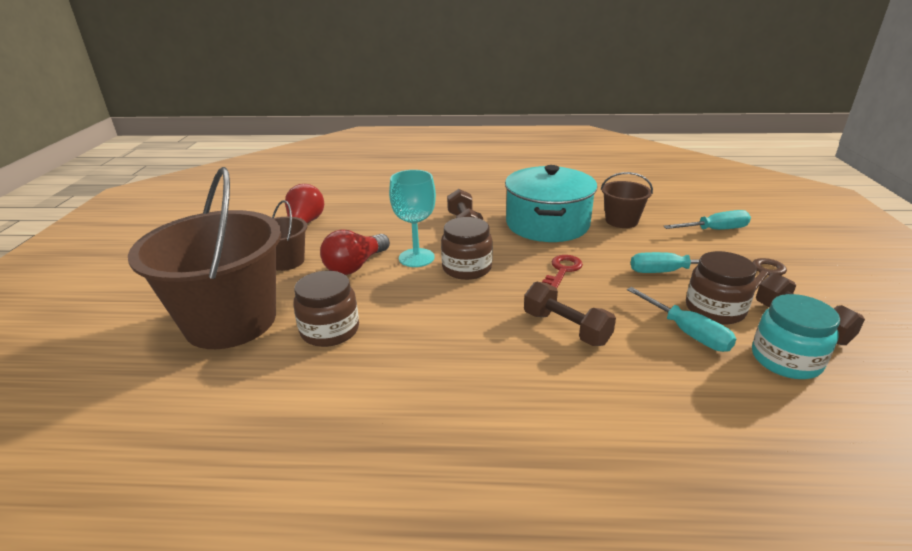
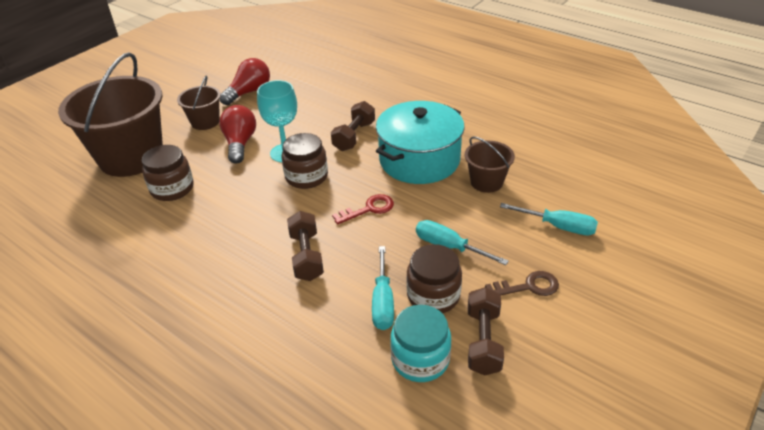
camera: 35 degrees right, 10 degrees up
(355, 266) = (240, 143): red light bulb -> red light bulb turned 105 degrees clockwise

